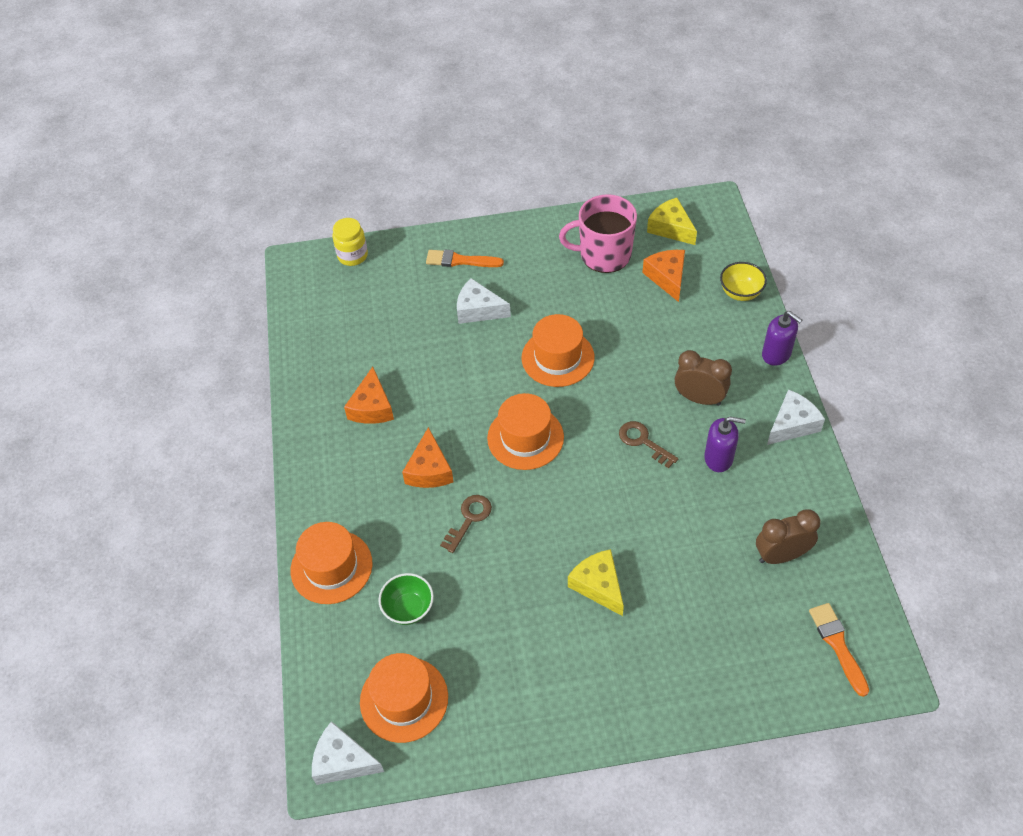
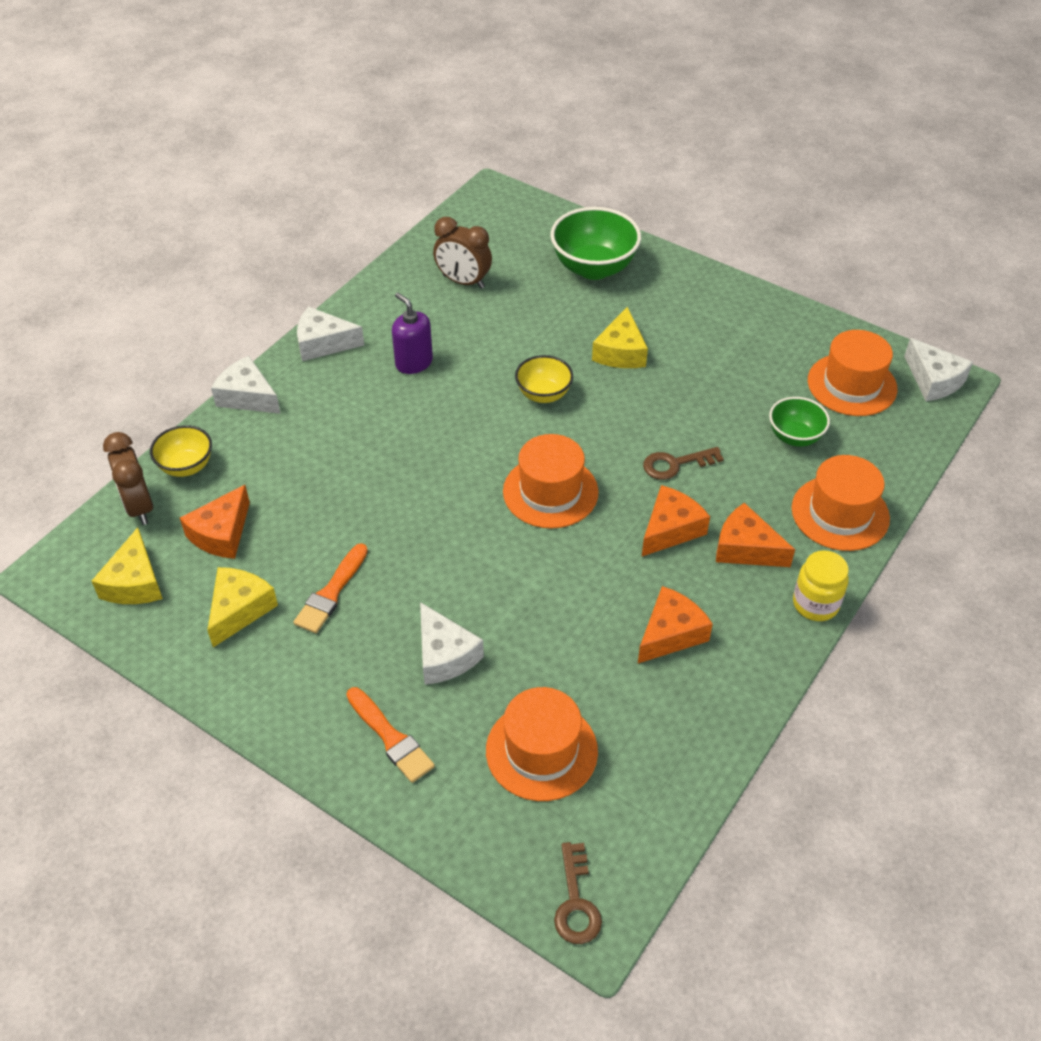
camera: 140 degrees left, 5 degrees down
(352, 256) = (508, 865): yellow jar -> yellow jar (815, 604)
(372, 493) = (746, 548): none -> orange cheese
(557, 357) = (430, 539): orange hat -> orange hat (541, 750)
(604, 255) = (239, 610): pink mug -> yellow cheese
(608, 503) = (543, 394): none -> yellow bowl
(643, 442) = (455, 415): brown key -> brown key (576, 902)
(699, 398) = (362, 412): brown clock -> brown clock (139, 507)
(709, 657) = (594, 268): none -> green bowl
(776, 354) = (247, 396): purple soap dispenser -> white cheese
(837, 645) = (500, 222): orange brush -> orange brush (331, 593)

